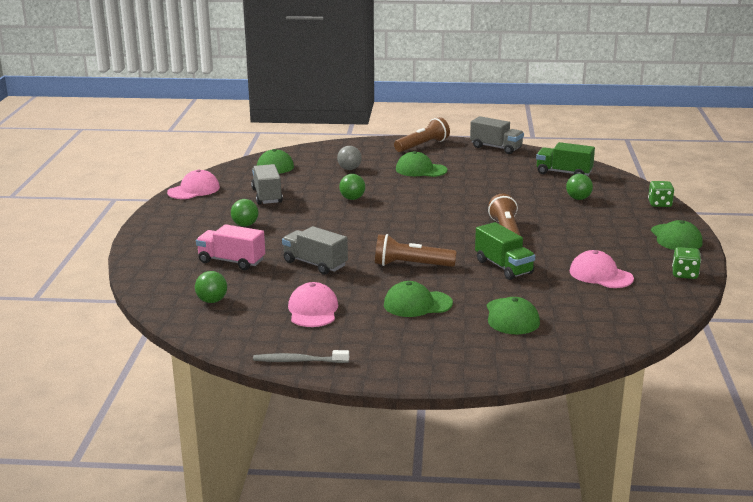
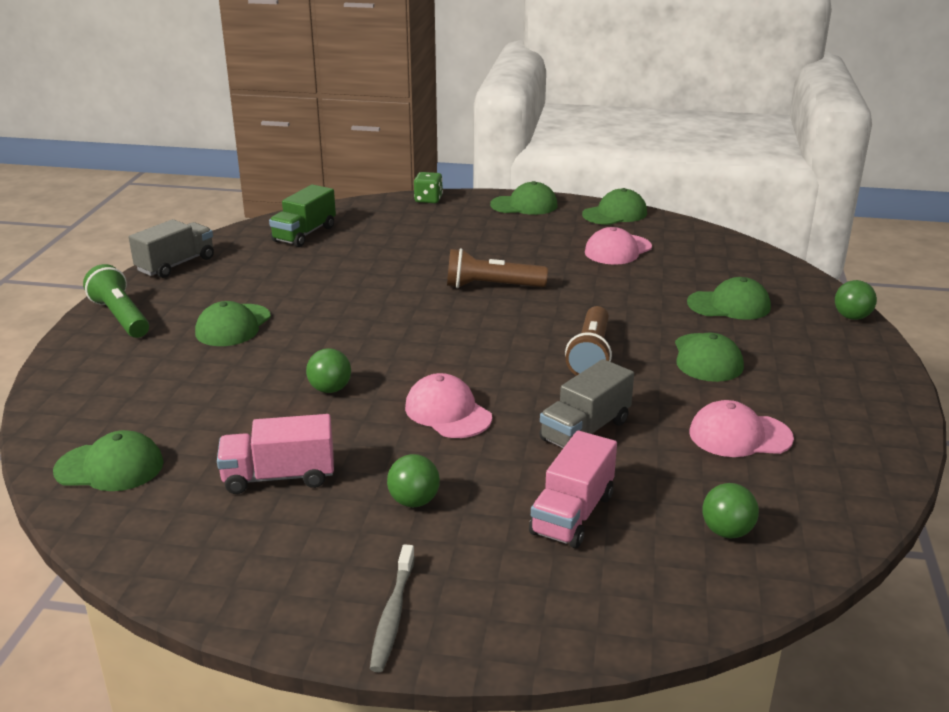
camera: 85 degrees left, 5 degrees up
(194, 190) = (198, 576): pink cap -> pink cap (448, 412)
(267, 196) = (279, 477): grey truck -> pink truck
(298, 361) = (888, 449): grey toothbrush -> grey toothbrush (392, 615)
(349, 169) = (188, 387): grey ball -> none
(422, 145) = (121, 317): brown flashlight -> green flashlight
(503, 267) = (596, 297): green truck -> none
(578, 199) = (396, 236): green ball -> green ball (851, 317)
(684, 274) = (615, 214): green dice -> green cap

